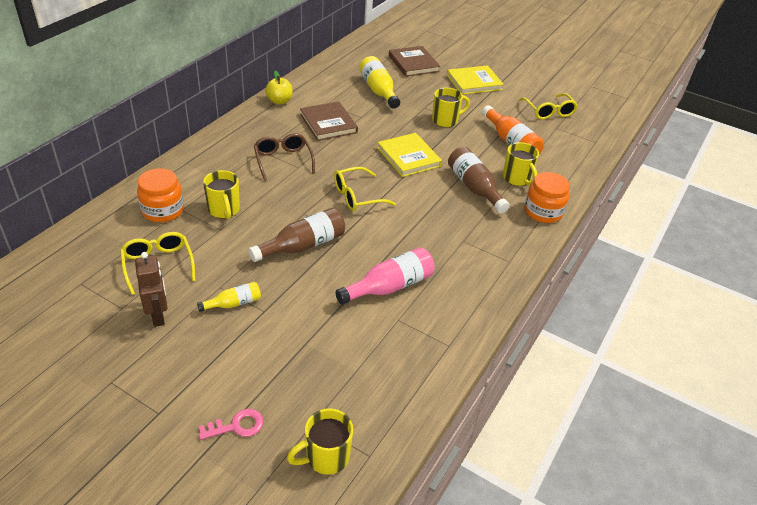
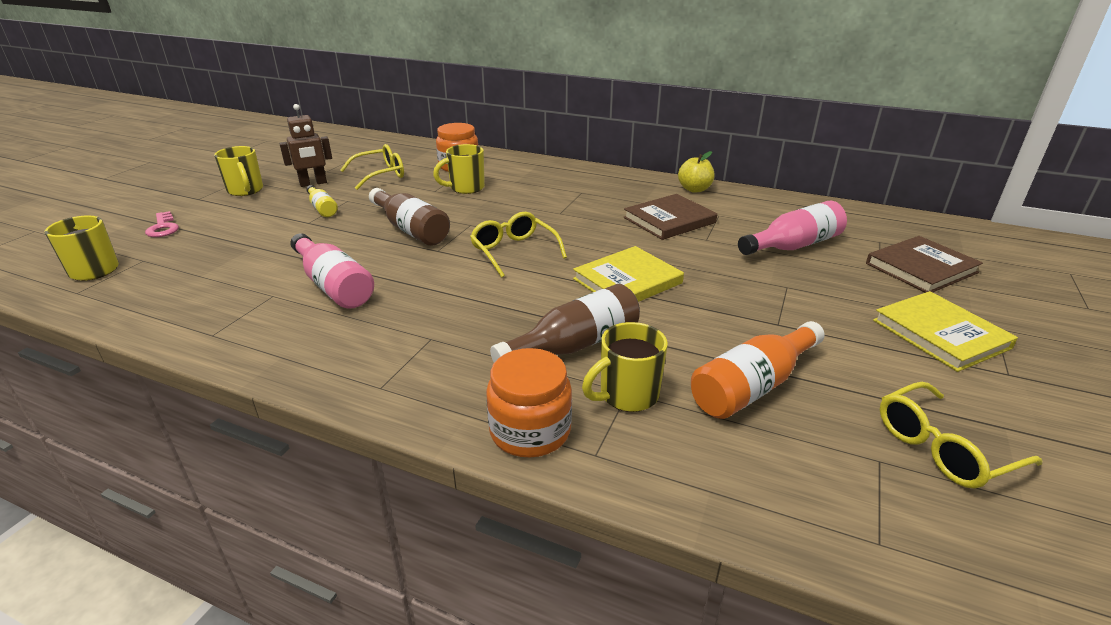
camera: 85 degrees right, 10 degrees down
(283, 160) = (569, 204): brown glasses -> none
(378, 91) = (793, 246): yellow bottle -> pink bottle
(446, 120) = (763, 308): yellow mug -> yellow mug (245, 191)

